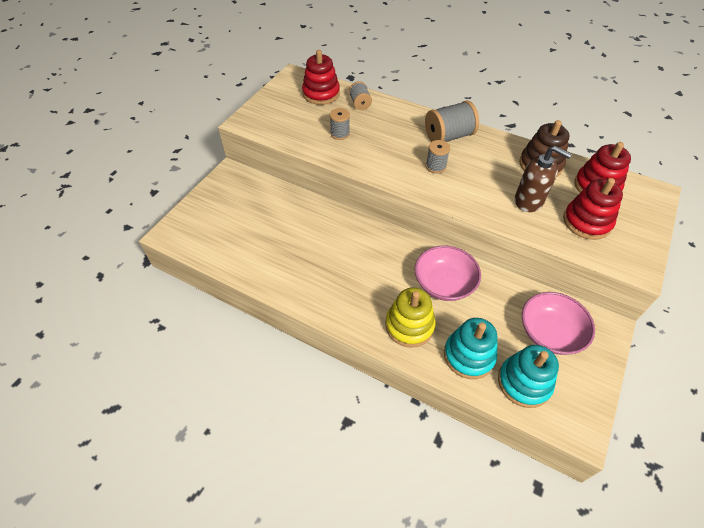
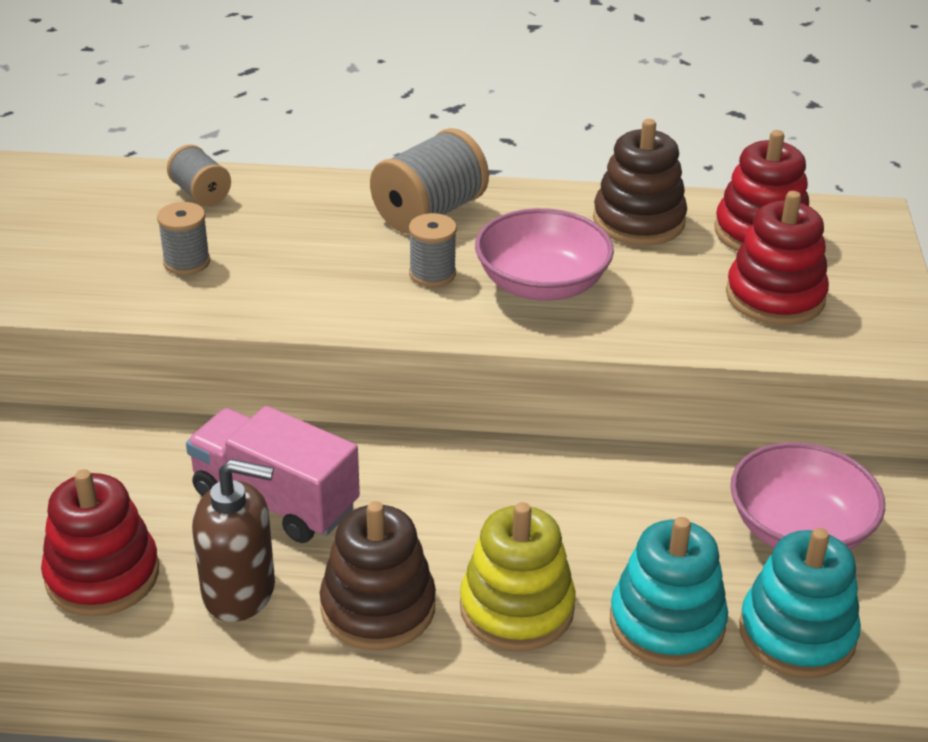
camera: 25 degrees left, 15 degrees down
(321, 94) = (98, 194): red stacking toy -> red stacking toy (102, 575)
(338, 245) = (275, 500): none -> pink truck
(355, 305) = (378, 607): none -> brown stacking toy
(444, 283) = (547, 506): pink bowl -> pink bowl (542, 284)
(529, 201) = (650, 289): brown soap dispenser -> brown soap dispenser (239, 591)

